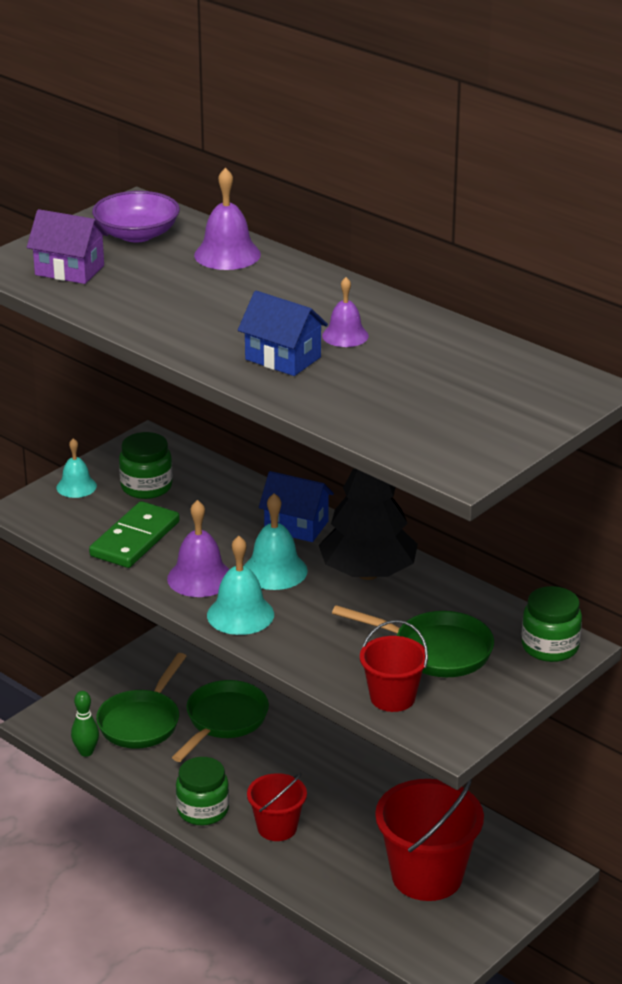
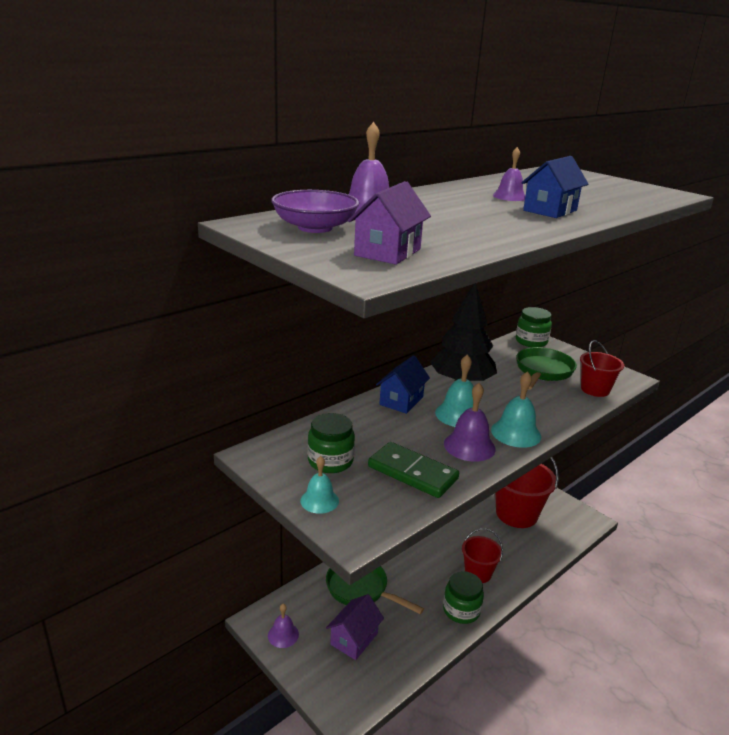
camera: 85 degrees left, 5 degrees down
(86, 752) = (389, 680): green bowling pin -> none
(140, 668) = (283, 635): none -> purple bell
(142, 721) = (354, 639): green pan -> purple house

